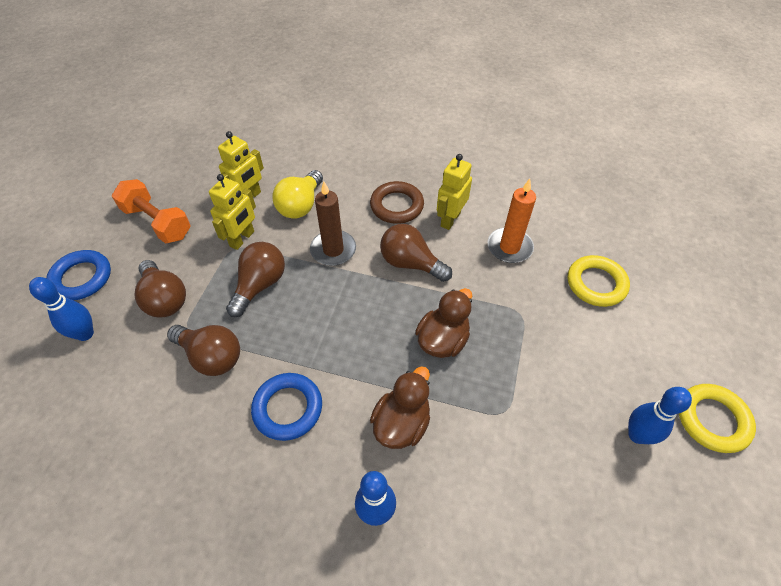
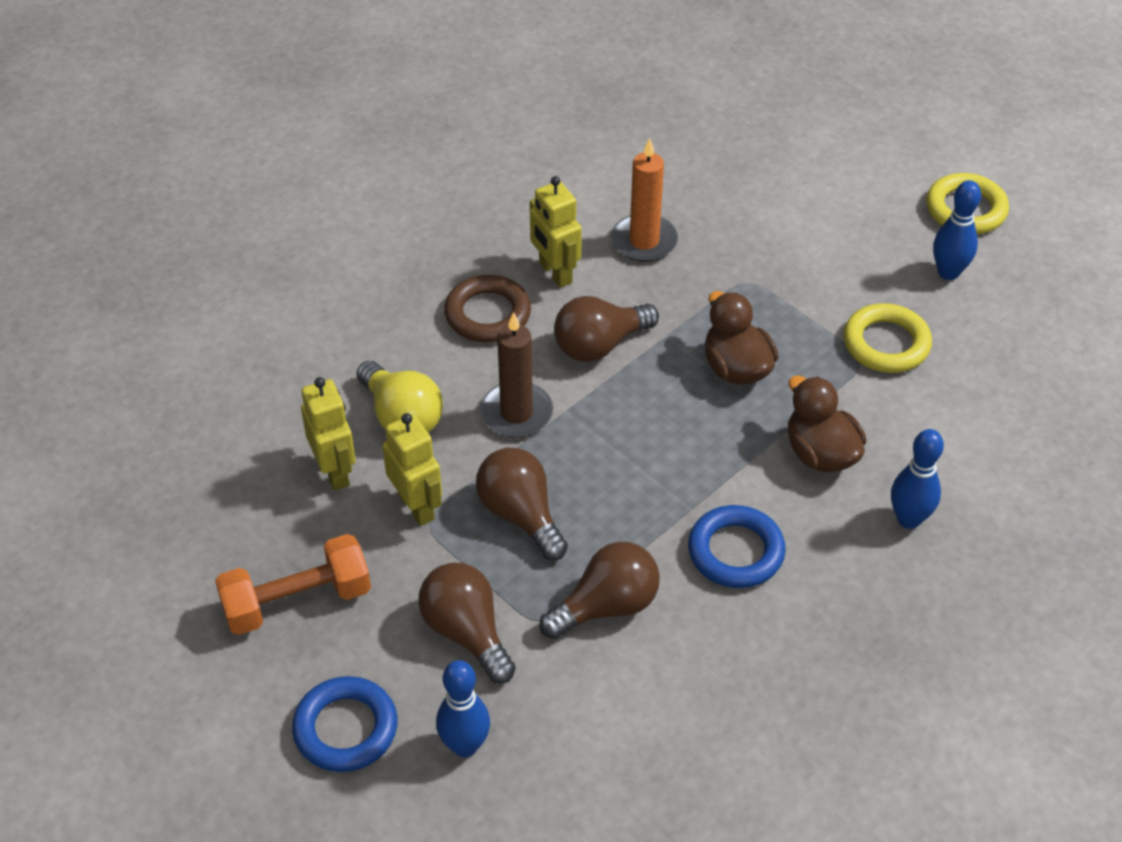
camera: 60 degrees left, 5 degrees down
(164, 299) = (467, 632): brown light bulb -> brown light bulb turned 120 degrees counterclockwise
(596, 284) = (752, 197): yellow ring -> yellow ring (886, 344)

